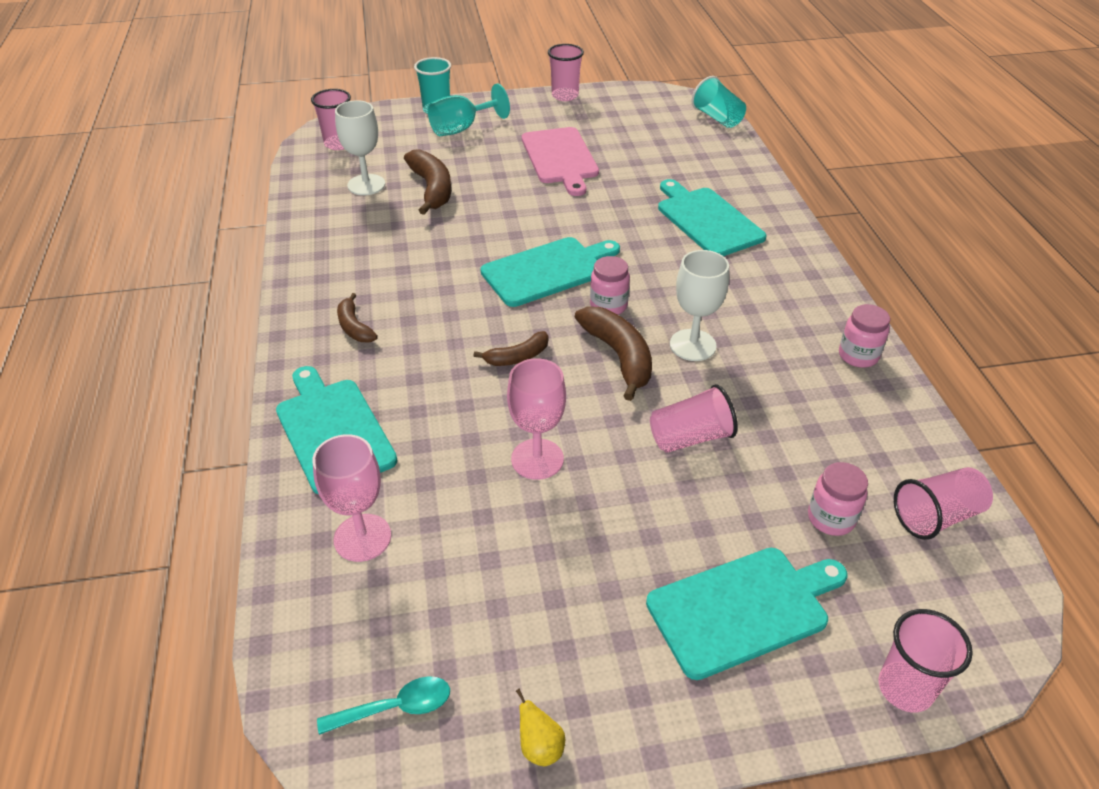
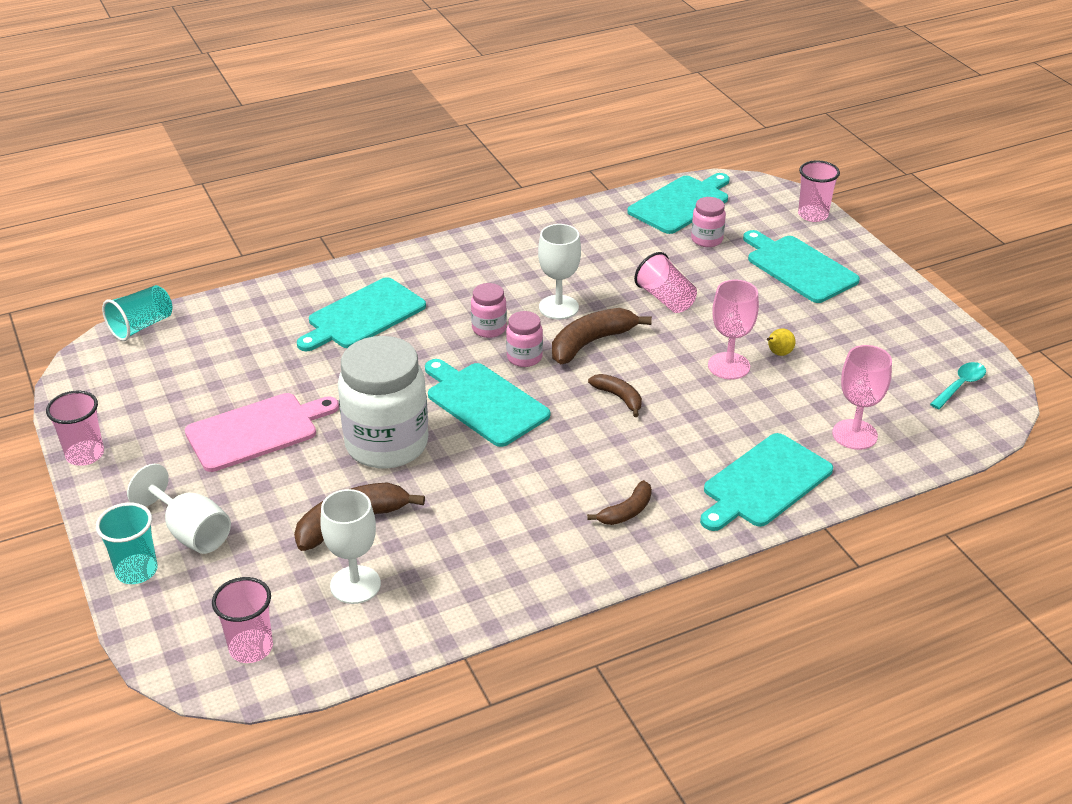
camera: 105 degrees left, 5 degrees down
(395, 707) = (960, 385): turquoise spoon -> turquoise spoon turned 75 degrees clockwise
(462, 129) = (191, 532): turquoise goblet -> white goblet
(514, 213) = (387, 444): none -> white jar
(540, 747) = (939, 327): yellow pear -> yellow pear (778, 353)
(858, 356) = (535, 232): pink jar -> pink jar (489, 329)
(936, 516) = (681, 203): pink cup -> turquoise cutting board

